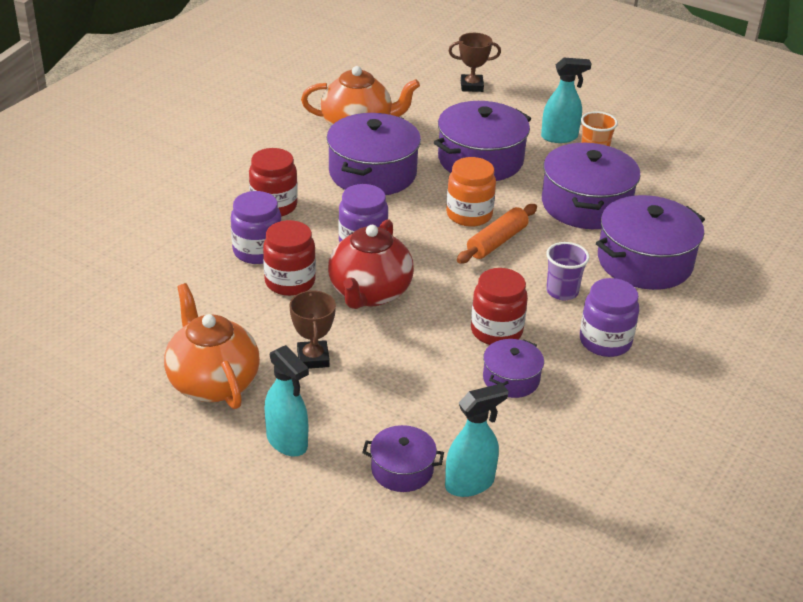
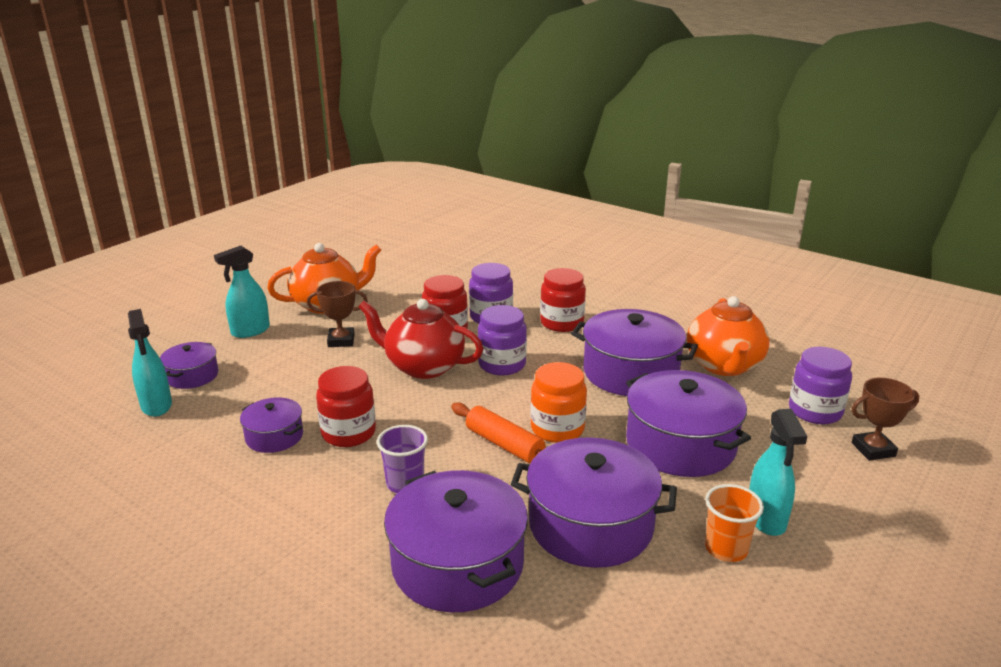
camera: 95 degrees right, 10 degrees down
(471, 86) = (873, 449): brown trophy -> brown trophy turned 75 degrees clockwise
(605, 341) = (308, 506): purple jar -> purple jar (815, 411)

